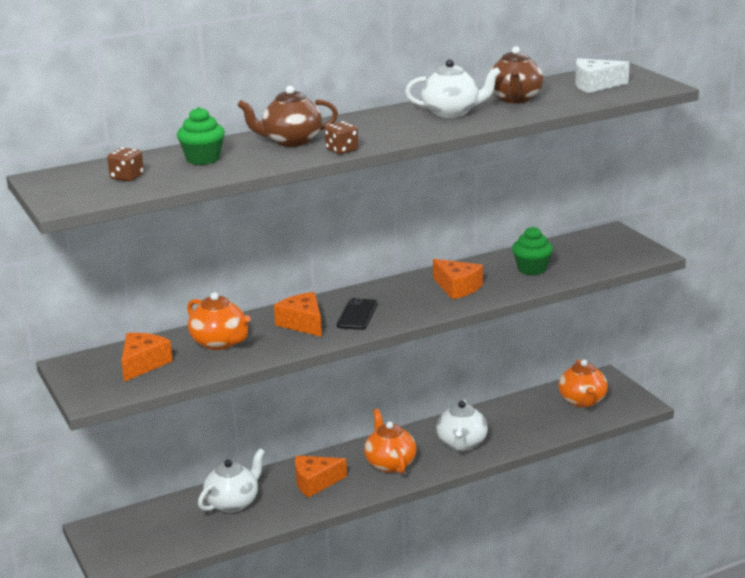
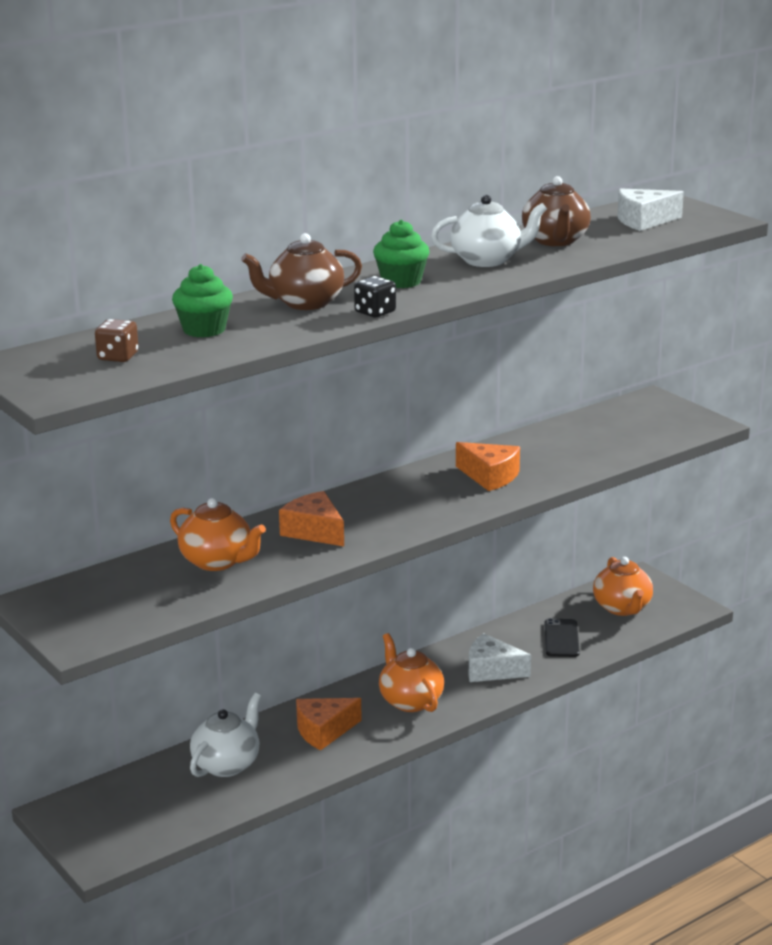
camera: 10 degrees left, 0 degrees up
(143, 364) = (129, 594): orange cheese -> none
(342, 150) = (375, 312): brown dice -> black dice
(357, 315) = (378, 517): black phone -> black phone (561, 638)
(461, 444) = (491, 670): white teapot -> white cheese
(532, 269) = (572, 449): green cupcake -> green cupcake (401, 281)

